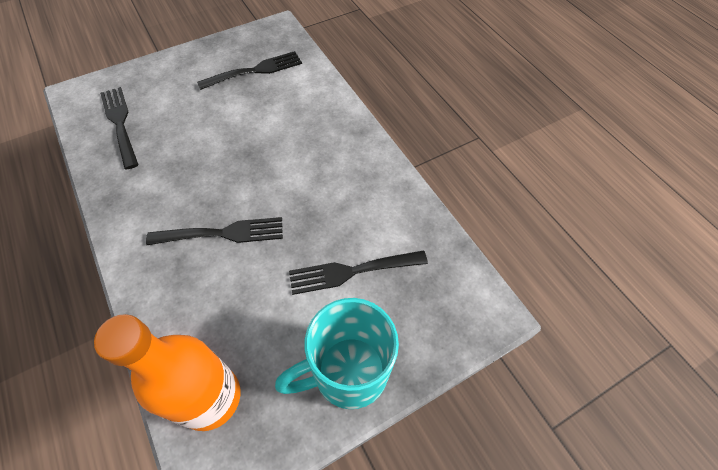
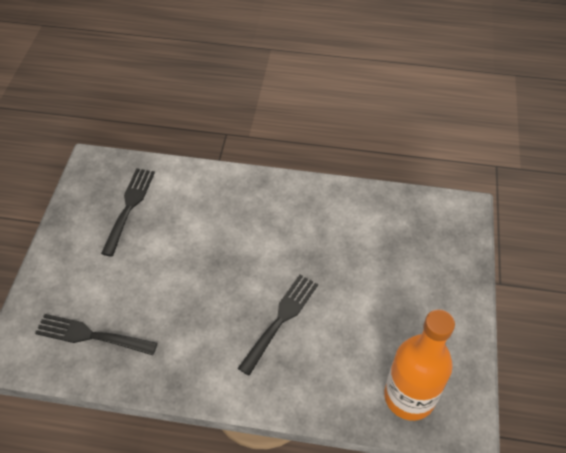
camera: 50 degrees left, 5 degrees down
(347, 372) = (449, 308): turquoise mug -> none
(352, 272) = (379, 261): black fork -> none

